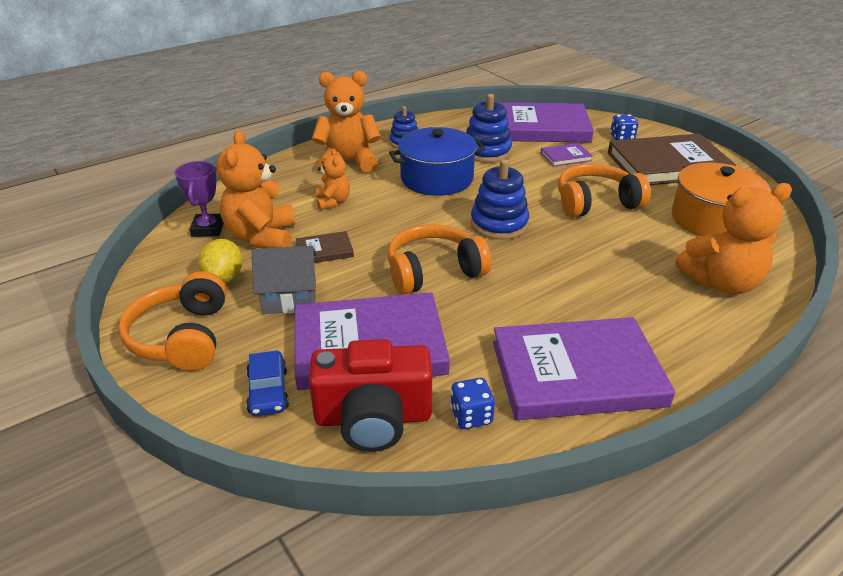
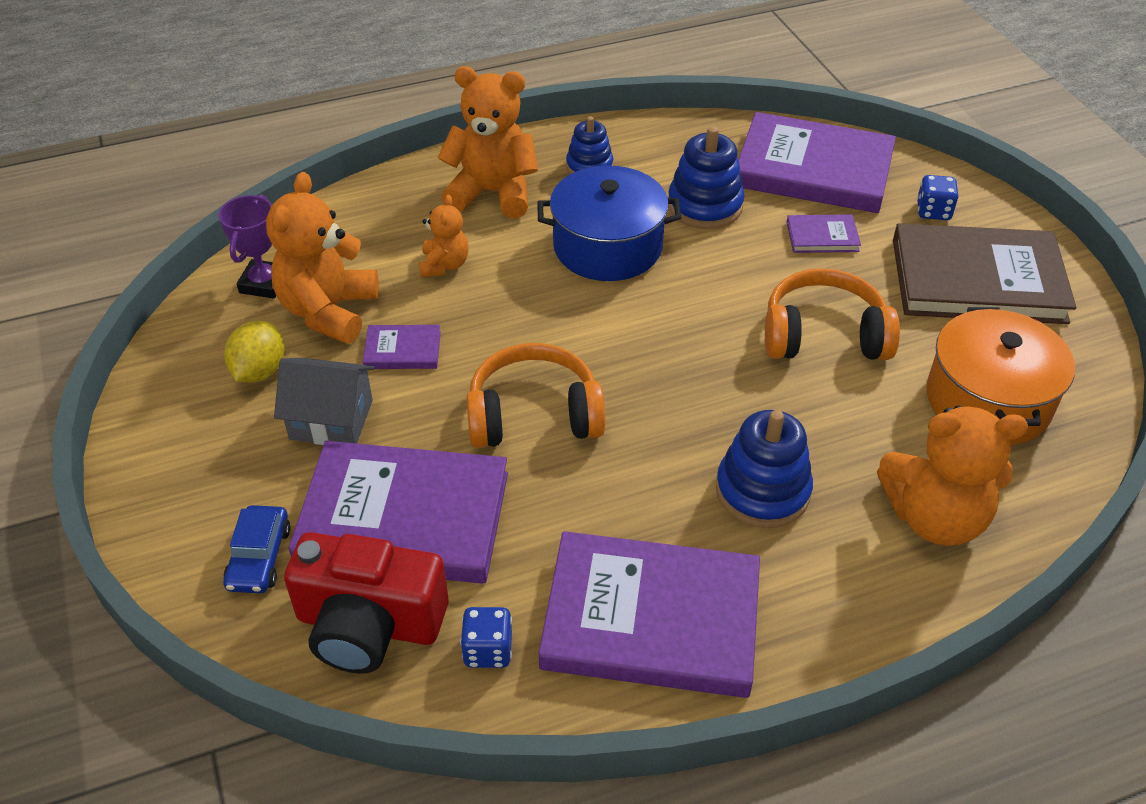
camera: 15 degrees right, 10 degrees up
(183, 337) = (183, 455): orange headphones -> none
(324, 250) = (402, 350): brown book -> purple book
(499, 224) = (661, 349): blue stacking toy -> blue stacking toy (762, 491)

